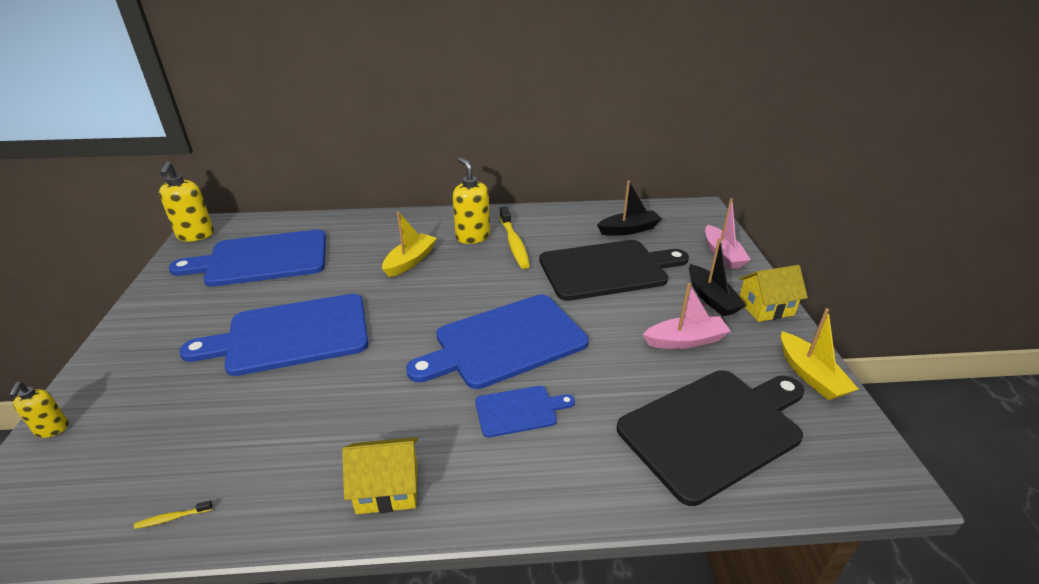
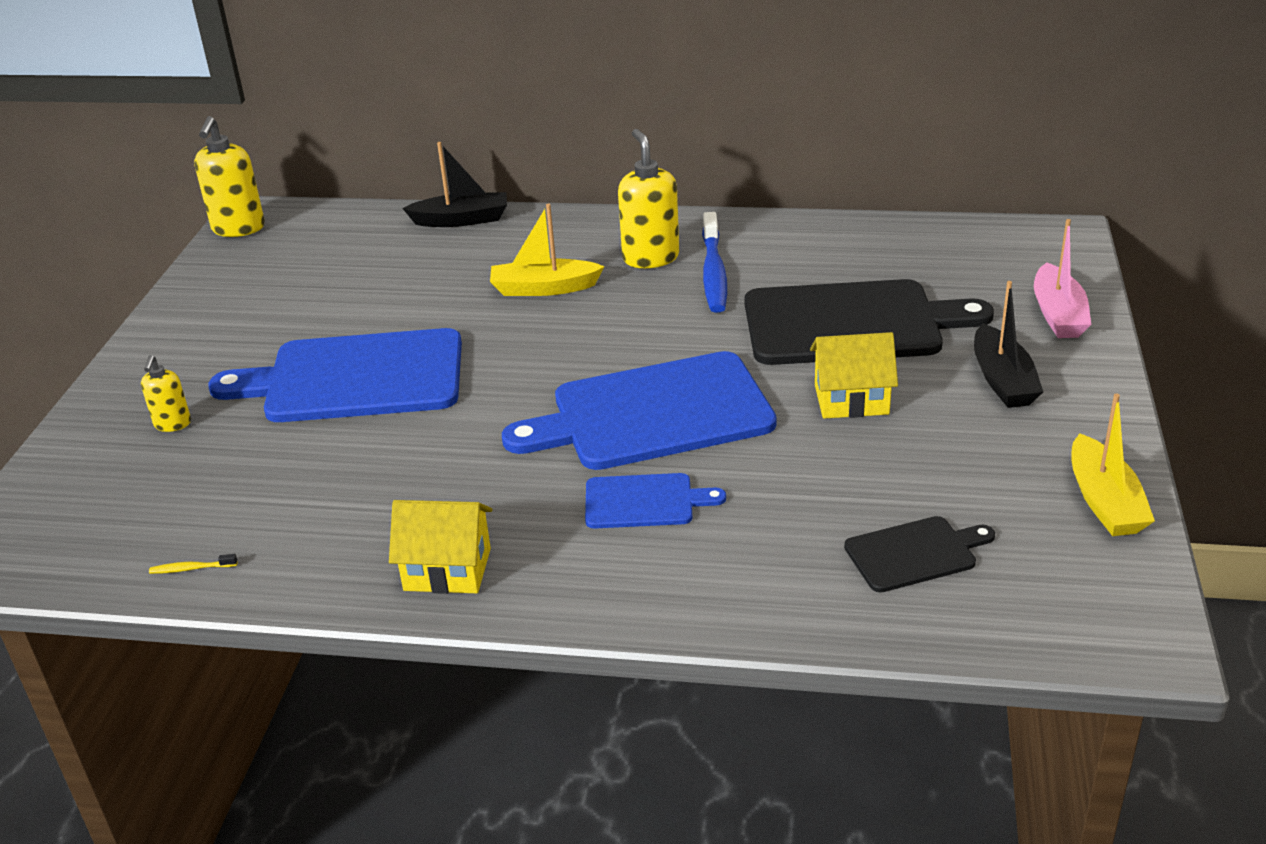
camera: 15 degrees right, 0 degrees up
(52, 429) = (56, 461): yellow soap dispenser -> yellow soap dispenser (172, 424)
(262, 259) = (329, 270): blue cutting board -> none
(410, 261) = (544, 288): yellow boat -> yellow boat turned 135 degrees counterclockwise
(514, 243) = (713, 273): yellow toothbrush -> blue toothbrush
(629, 229) = (914, 263): black boat -> black boat (461, 220)
(685, 340) = (929, 436): pink boat -> none
(714, 429) = (915, 553): black cutting board -> black cutting board, size x0.49
(765, 308) = (1087, 401): yellow house -> yellow house (851, 399)

